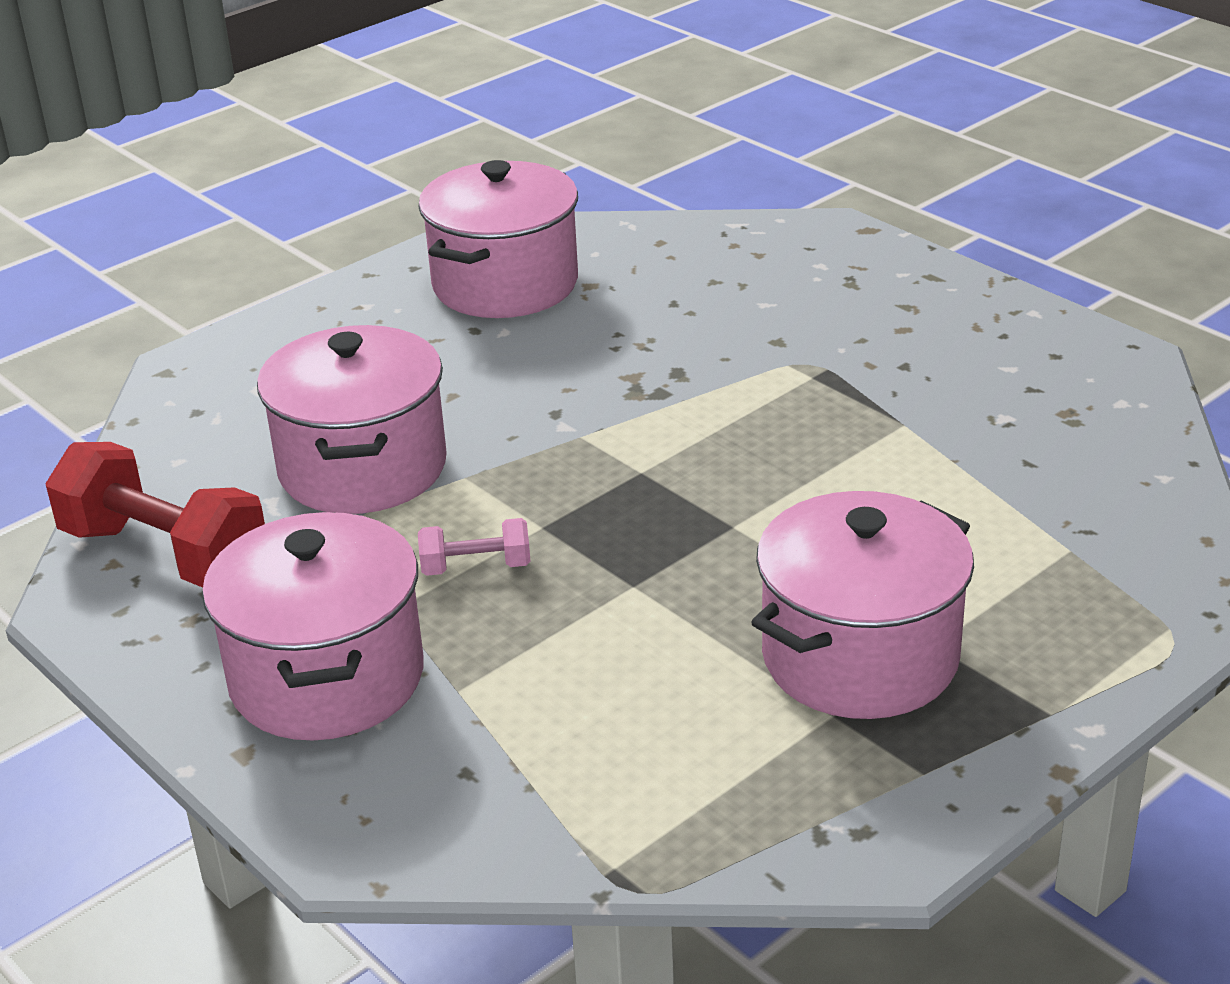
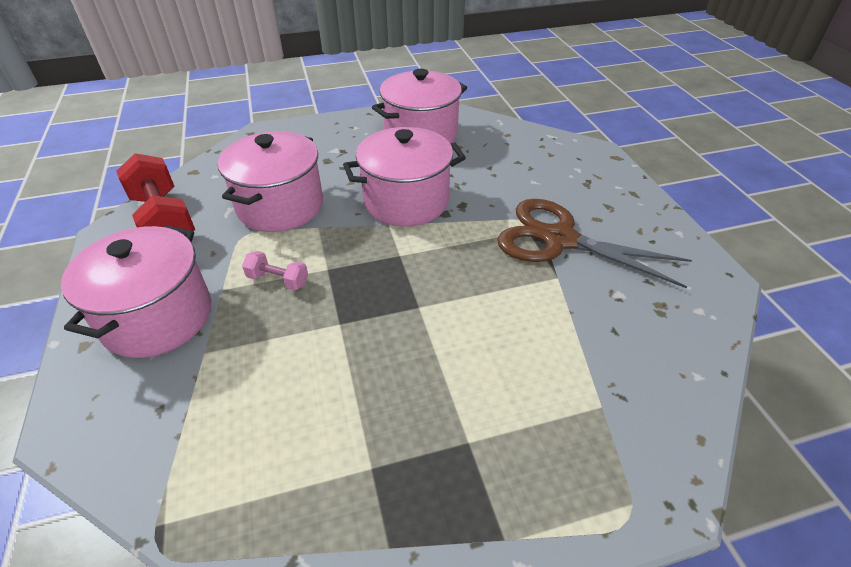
camera: 25 degrees right, 10 degrees up
(860, 657) = (418, 431): pink pot -> pink pot (406, 201)
(869, 374) = (559, 239): none -> brown scissors

